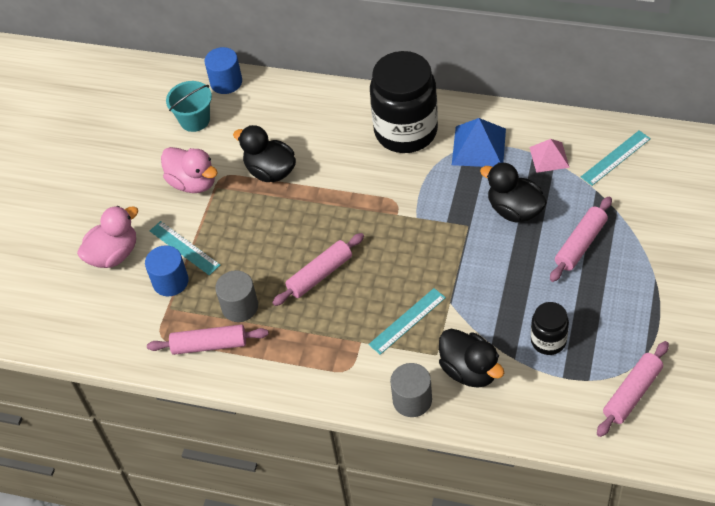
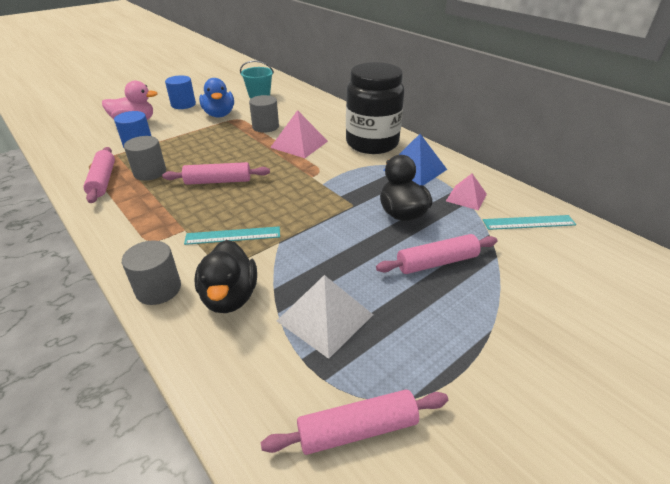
camera: 30 degrees right, 15 degrees down
(184, 248) = (169, 135): turquoise ruler -> none
(193, 182) = (219, 115): pink duck -> blue duck
(209, 345) = (103, 180): pink rolling pin -> pink rolling pin turned 45 degrees clockwise
(226, 82) = (297, 90): blue cylinder -> blue cylinder (183, 104)
(270, 171) = (265, 127): black duck -> grey cylinder
(336, 176) = (299, 144): none -> pink pyramid
(548, 341) = (325, 317): black jar -> white pyramid

